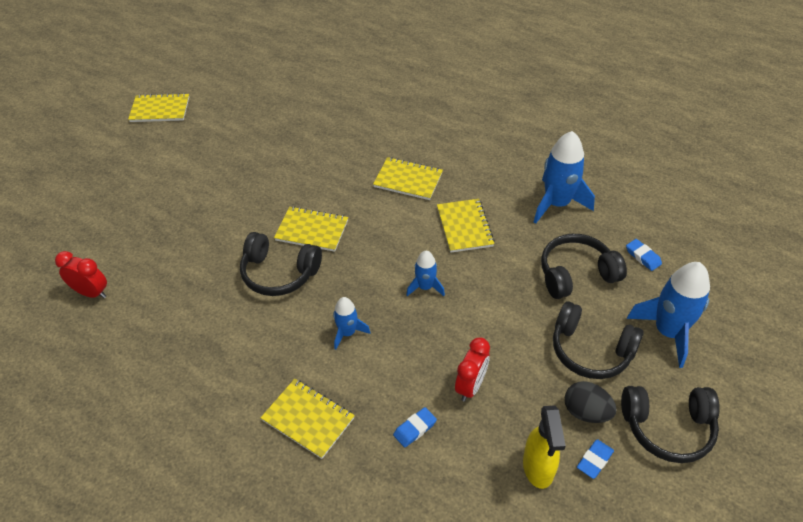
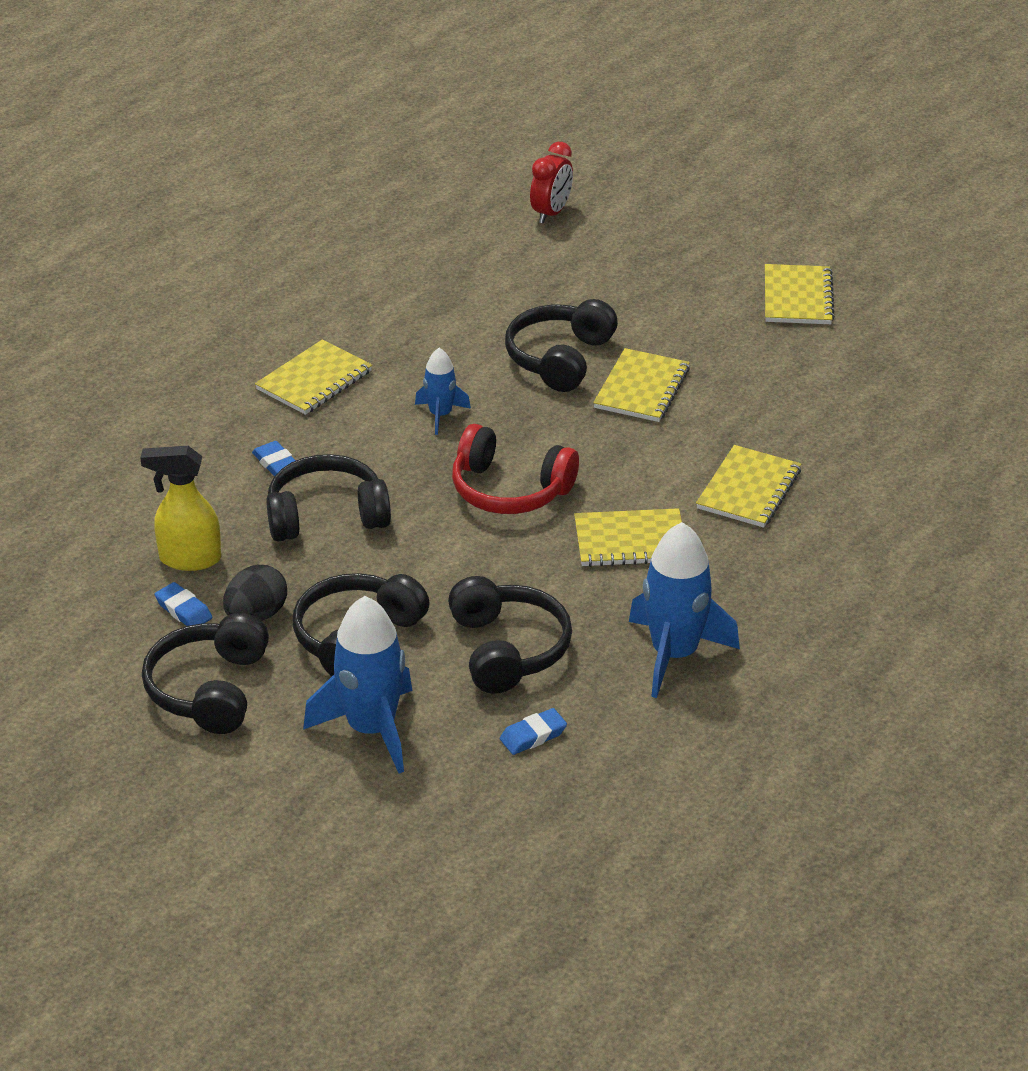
camera: 95 degrees right, 10 degrees down
(160, 109) = (939, 241): yellow notebook -> yellow notebook (798, 297)
(425, 287) = (510, 490): blue rocket -> red headphones
(470, 386) = (326, 515): red clock -> black headphones

